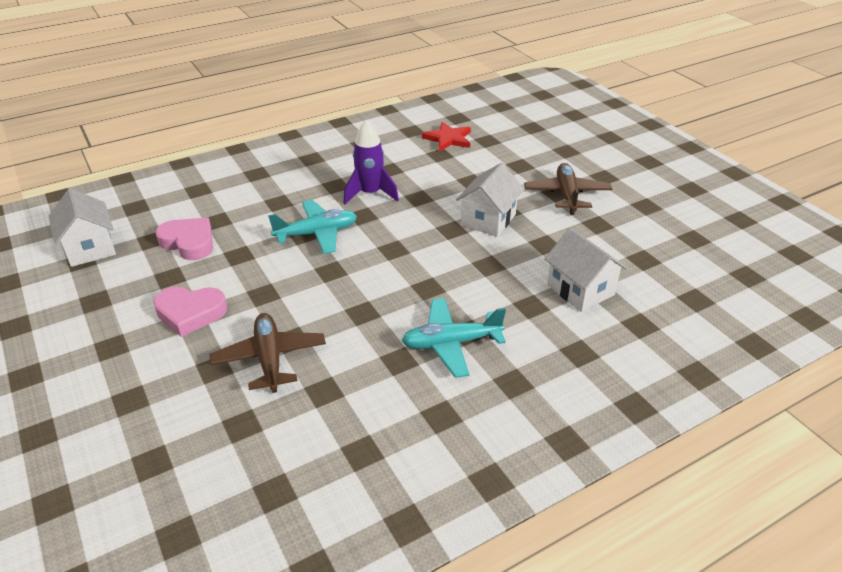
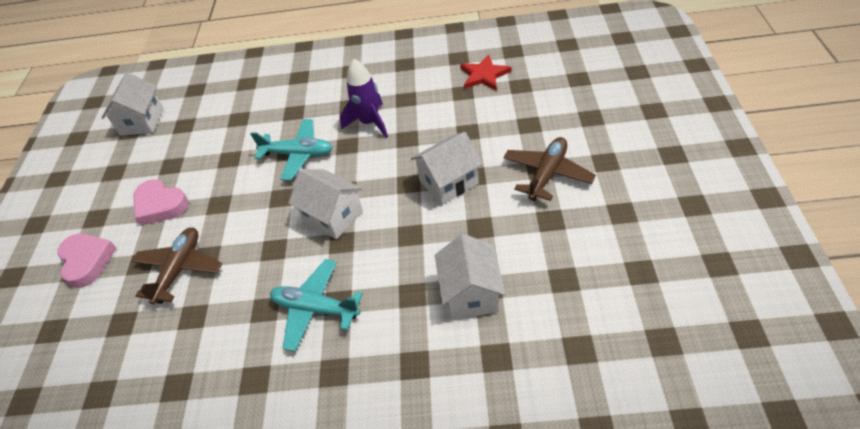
camera: 35 degrees right, 10 degrees up
(189, 242) = (205, 135): pink heart -> pink heart (87, 261)
(400, 271) = (333, 216): none -> white house

